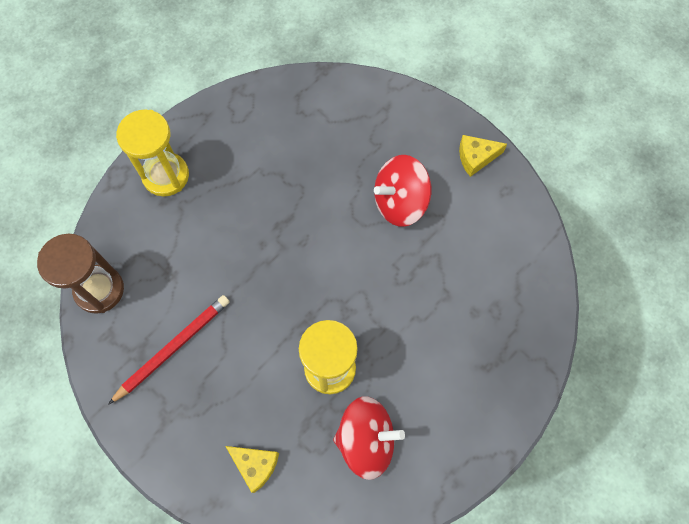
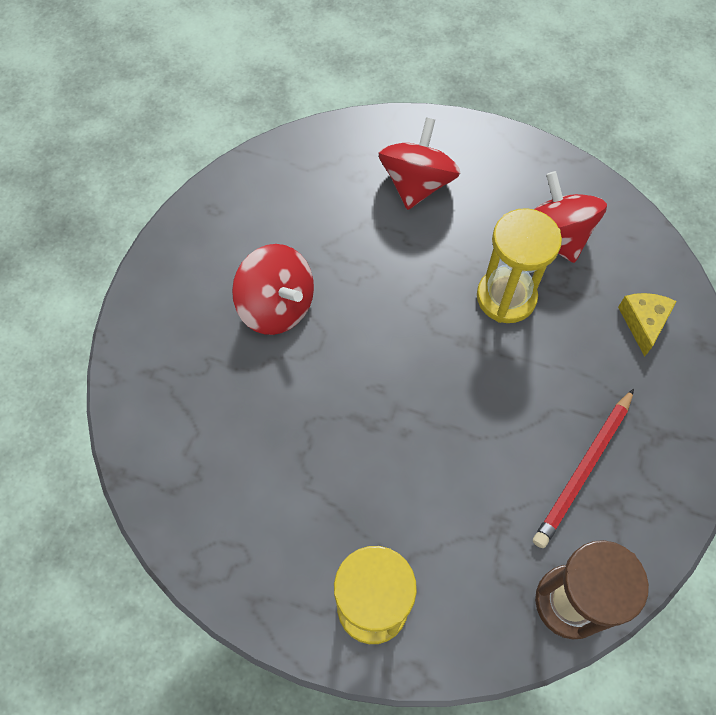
camera: 115 degrees left, 5 degrees down
(173, 348) = (583, 469): red pencil -> red pencil turned 75 degrees counterclockwise
(467, 352) = (417, 184): none -> red spinning top
(476, 157) = (182, 251): yellow cheese -> none

